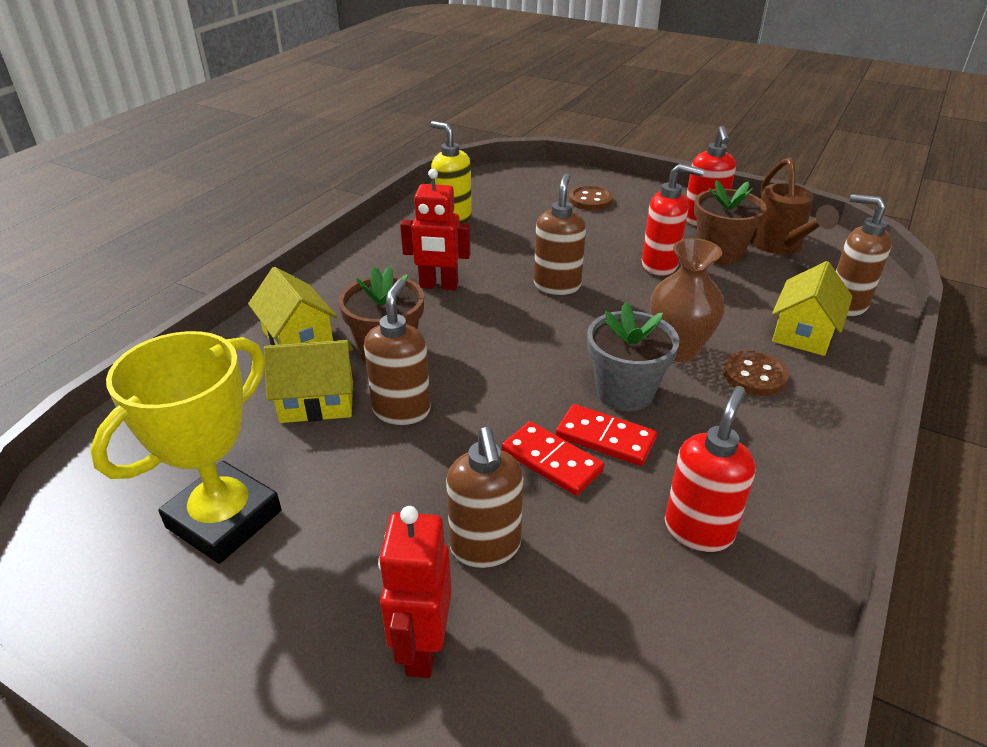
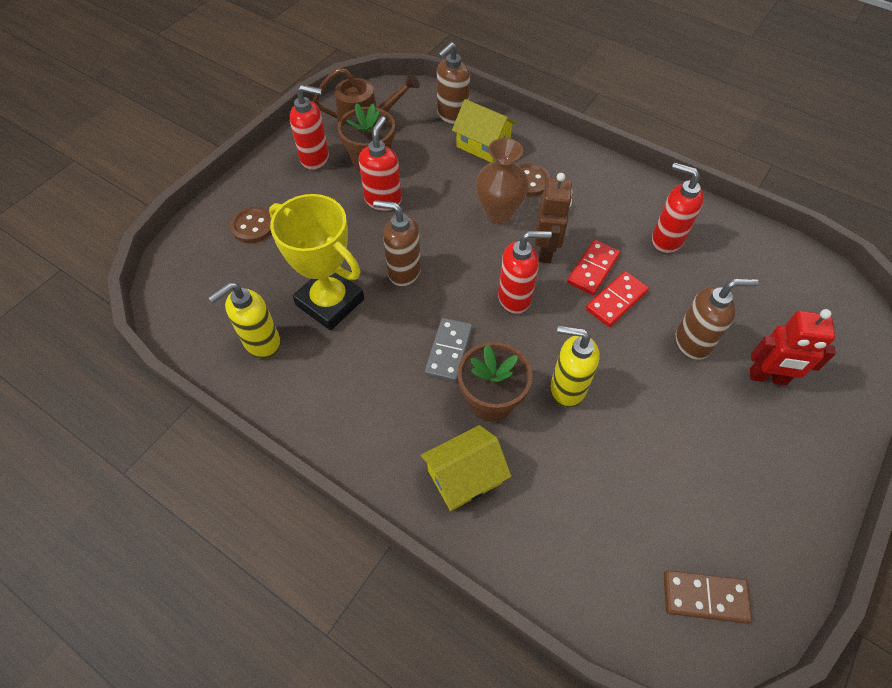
camera: 85 degrees left, 20 degrees up
(101, 524) = (705, 597): none -> brown domino
(224, 519) = (688, 503): yellow trophy -> yellow trophy (330, 302)
(317, 402) = (556, 451): yellow house -> none
(402, 410) = (567, 389): brown soap dispenser -> yellow soap dispenser
(438, 286) = (390, 359): red robot -> none
(451, 321) = (449, 351): none -> grey domino
(536, 366) = (515, 298): none -> red soap dispenser
(625, 392) = (546, 251): grey flower pot -> brown robot

